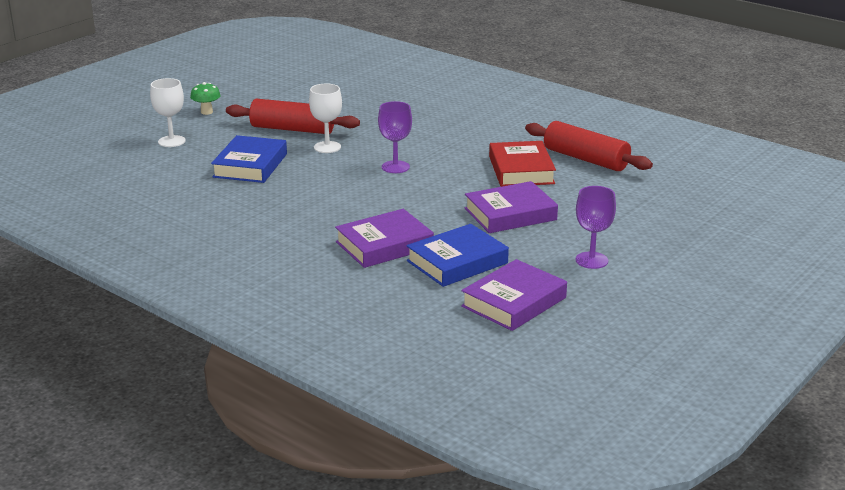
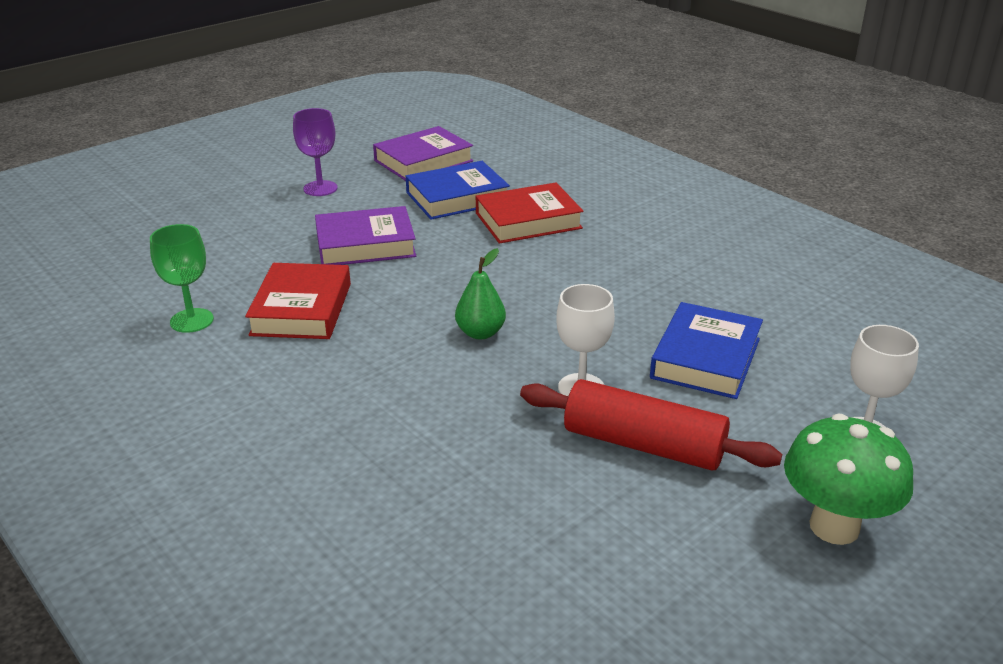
camera: 170 degrees left, 5 degrees up
(206, 112) = (834, 527): green mushroom -> green mushroom, size x1.85
(384, 245) = (528, 220): purple book -> red book
(395, 167) = (480, 333): purple goblet -> green pear
(586, 159) = (192, 320): red rolling pin -> green goblet

